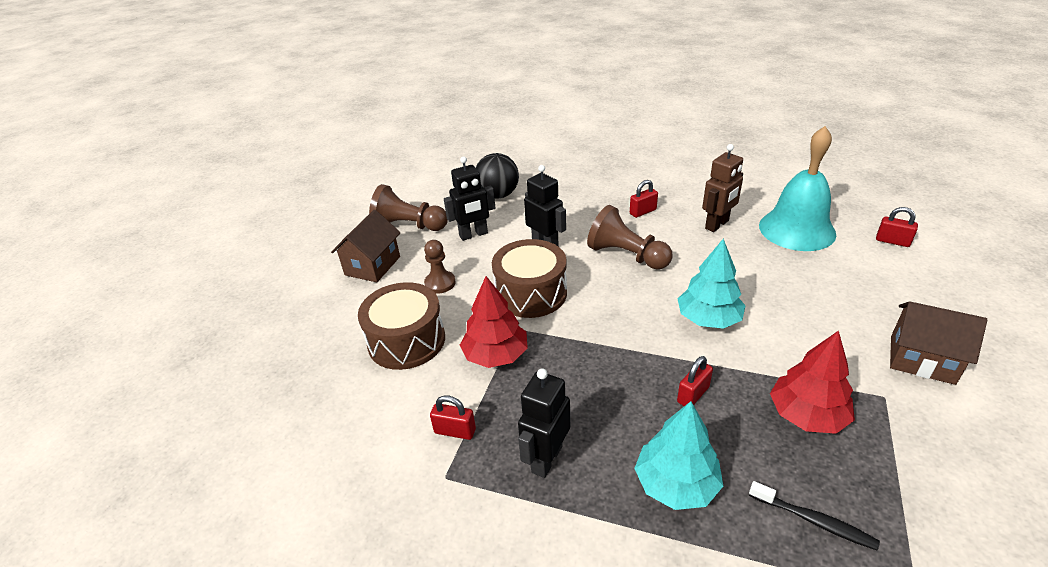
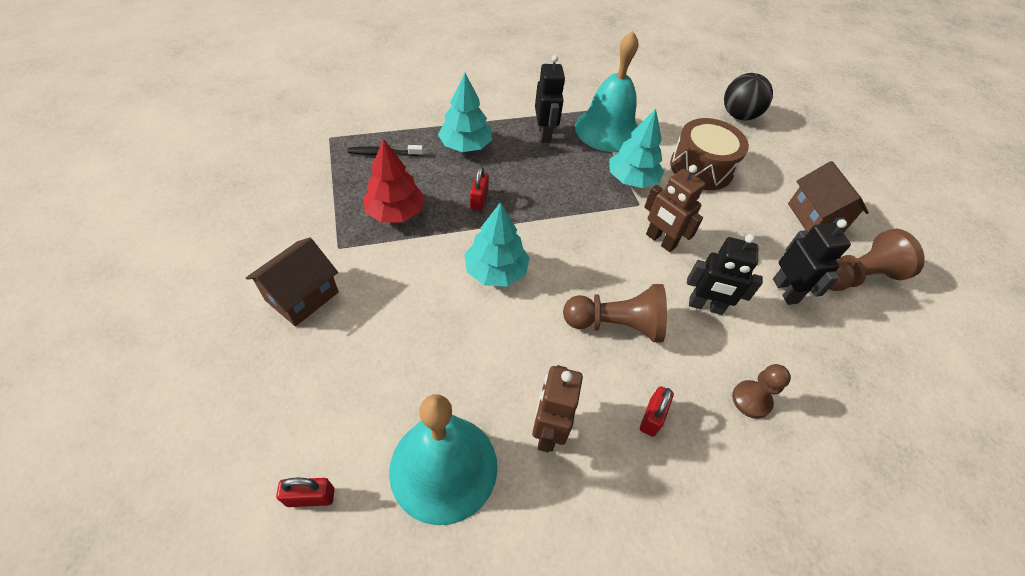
camera: 140 degrees right, 15 degrees up
(440, 283) = (741, 222): brown pawn -> brown pawn (751, 400)
(455, 431) = (607, 130): red padlock -> turquoise bell
(473, 235) = (785, 291): black robot -> black robot turned 135 degrees clockwise
(495, 355) = (632, 179): red tree -> turquoise tree
(498, 195) = (841, 372): black ball -> black ball (738, 115)
(531, 293) = (660, 241): brown drum -> brown robot
(922, 359) = (302, 296): brown house -> brown house turned 45 degrees counterclockwise

